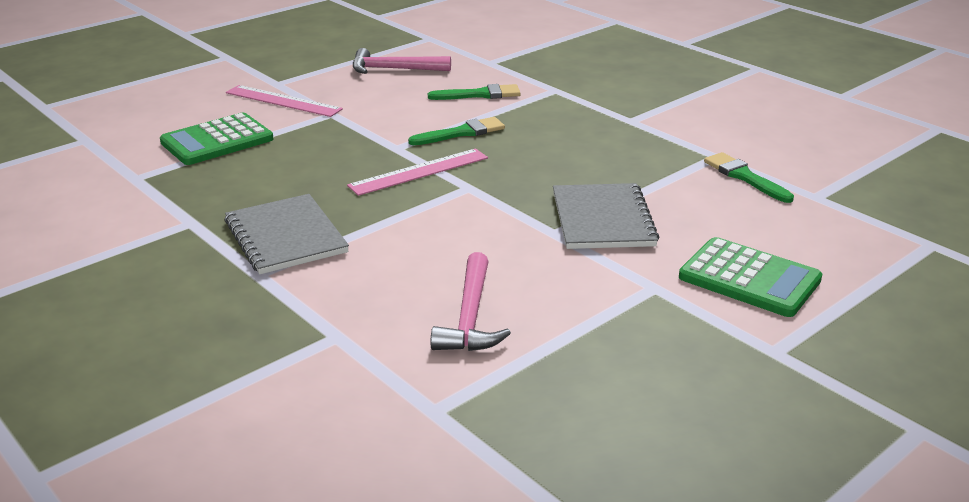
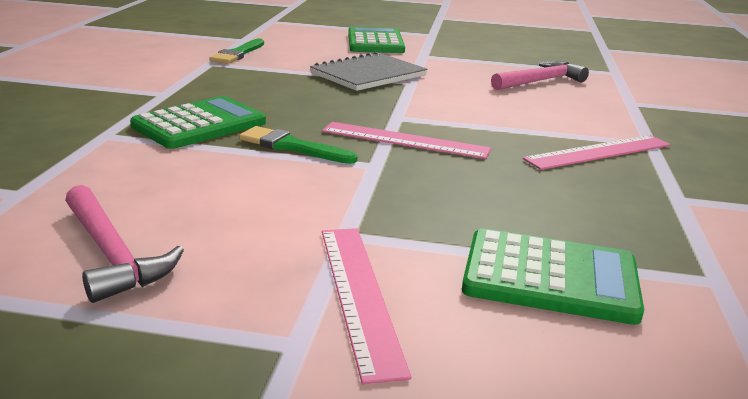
camera: 130 degrees left, 5 degrees down
(285, 236) = (598, 152): grey notebook -> pink ruler
(480, 94) = (164, 166): green brush -> none
(542, 117) = (199, 124): none -> green calculator

